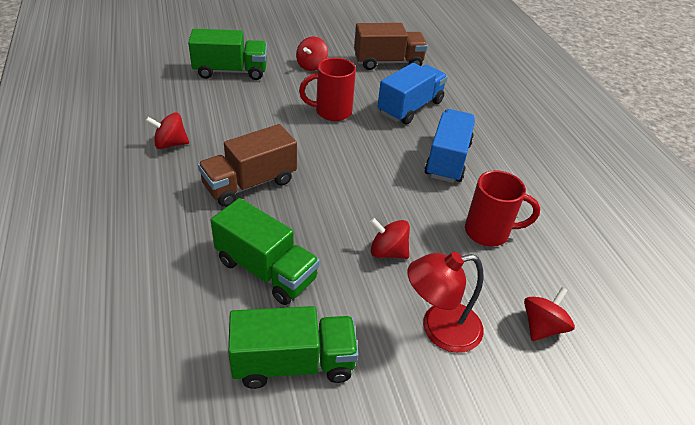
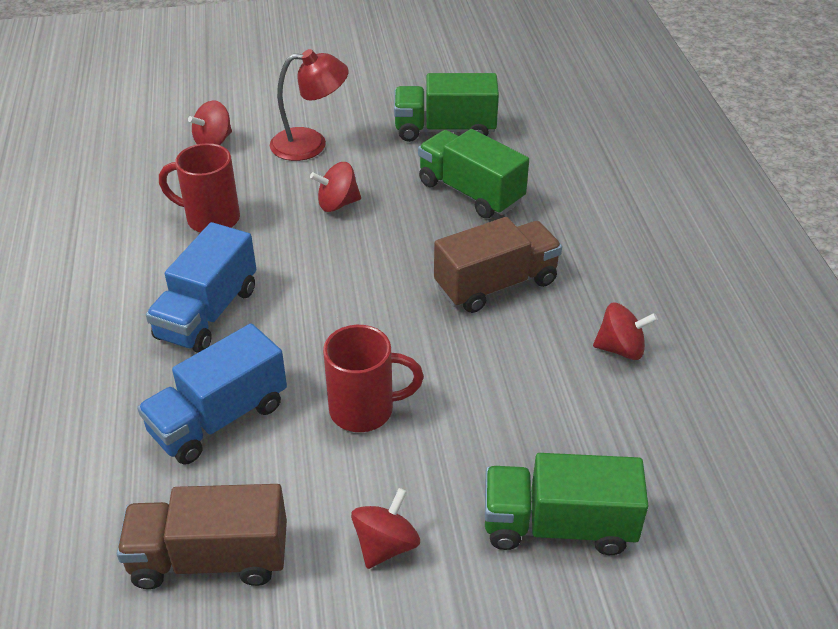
camera: 170 degrees left, 0 degrees up
(388, 252) = (337, 204): red spinning top -> red spinning top turned 135 degrees clockwise

